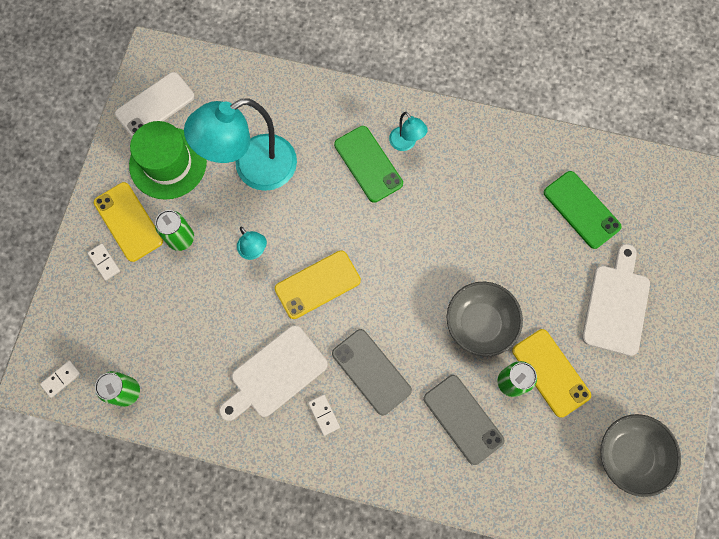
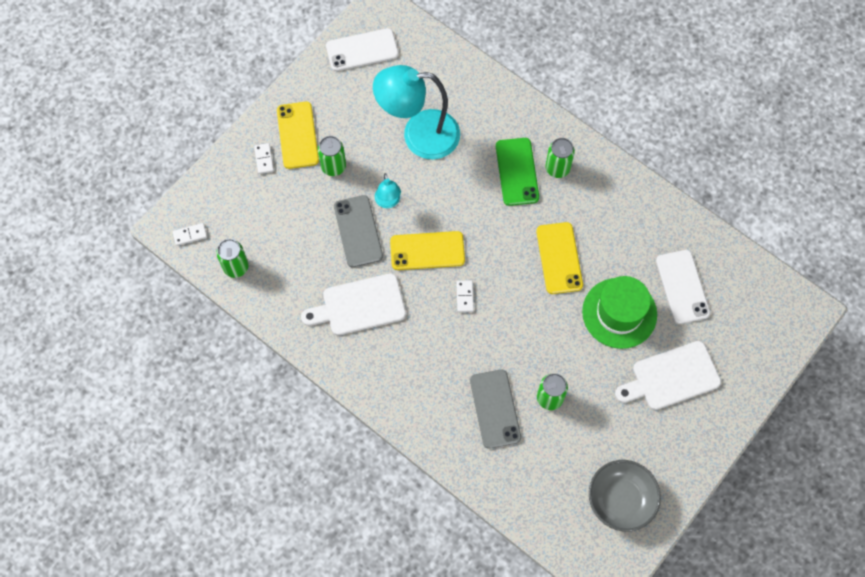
camera: 25 degrees right, 5 degrees down
(168, 163) = (351, 101): green hat -> green hat (619, 313)
(324, 415) = (383, 354): white domino -> white domino (464, 296)
(371, 372) = (438, 338): grey phone -> grey phone (358, 231)
(406, 143) = (557, 168): turquoise lamp -> green can
(480, 323) = (547, 340): grey bowl -> none
(551, 372) = (587, 405): yellow phone -> yellow phone (559, 258)
(581, 209) = (682, 287): green phone -> white phone
(616, 305) = (672, 377): white cutting board -> white cutting board turned 150 degrees counterclockwise

